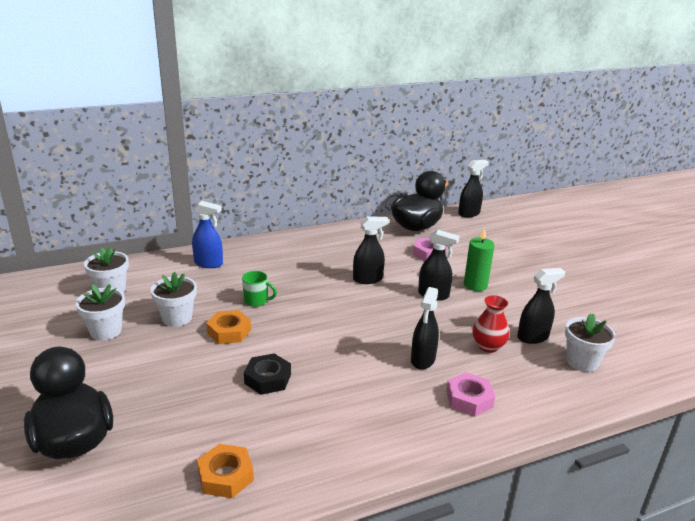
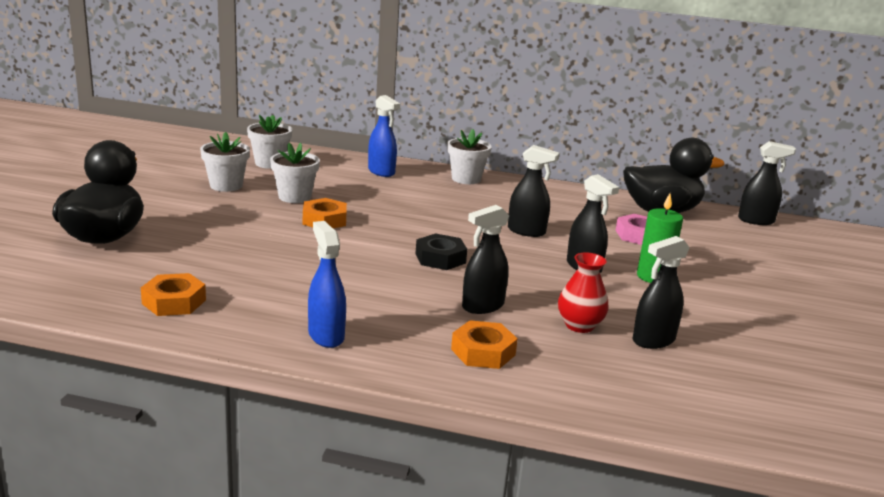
camera: 35 degrees right, 5 degrees down
(256, 301) = (384, 209): green mug -> none
(267, 379) = (306, 261): black nut -> black nut (440, 258)
(368, 442) = (326, 336): none -> blue spray bottle
(469, 399) = (483, 352): pink nut -> orange nut
(533, 337) = (653, 340): black spray bottle -> black spray bottle turned 135 degrees clockwise
(582, 361) = (684, 383): white flower pot -> white flower pot (466, 179)

